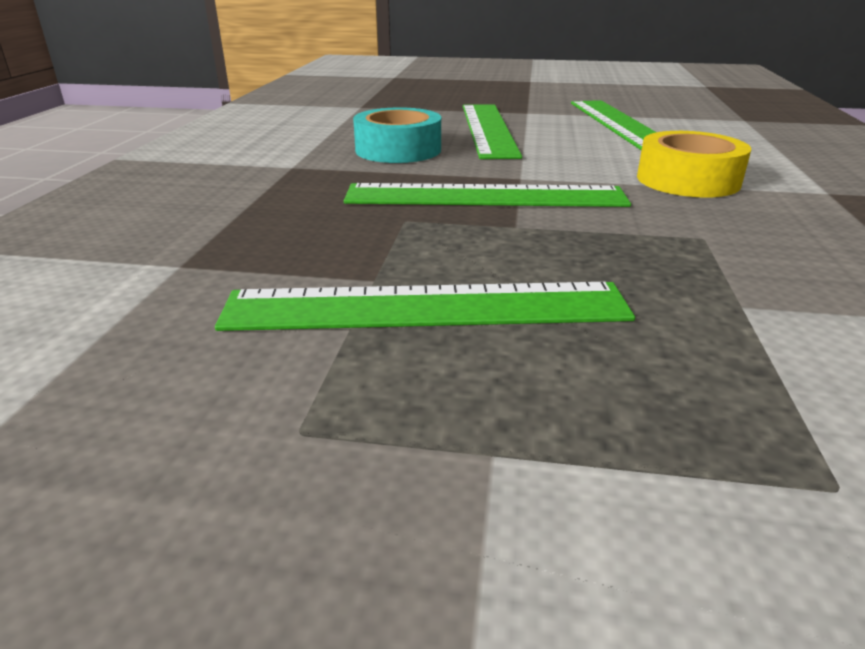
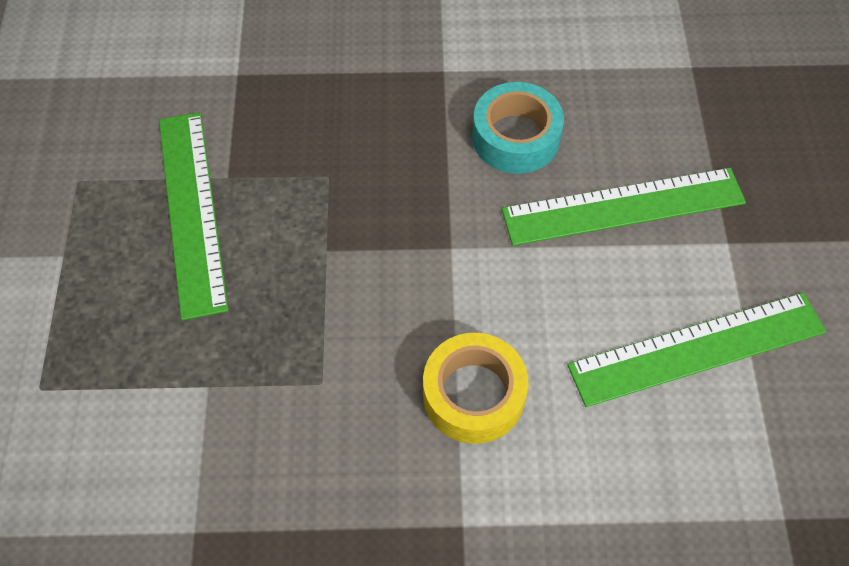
camera: 80 degrees right, 30 degrees up
(485, 196) = (391, 224): green ruler -> none

